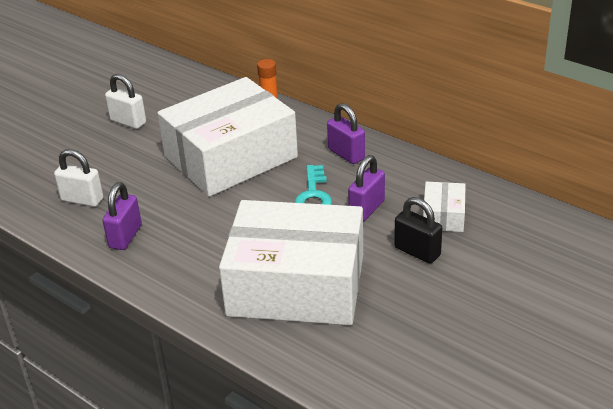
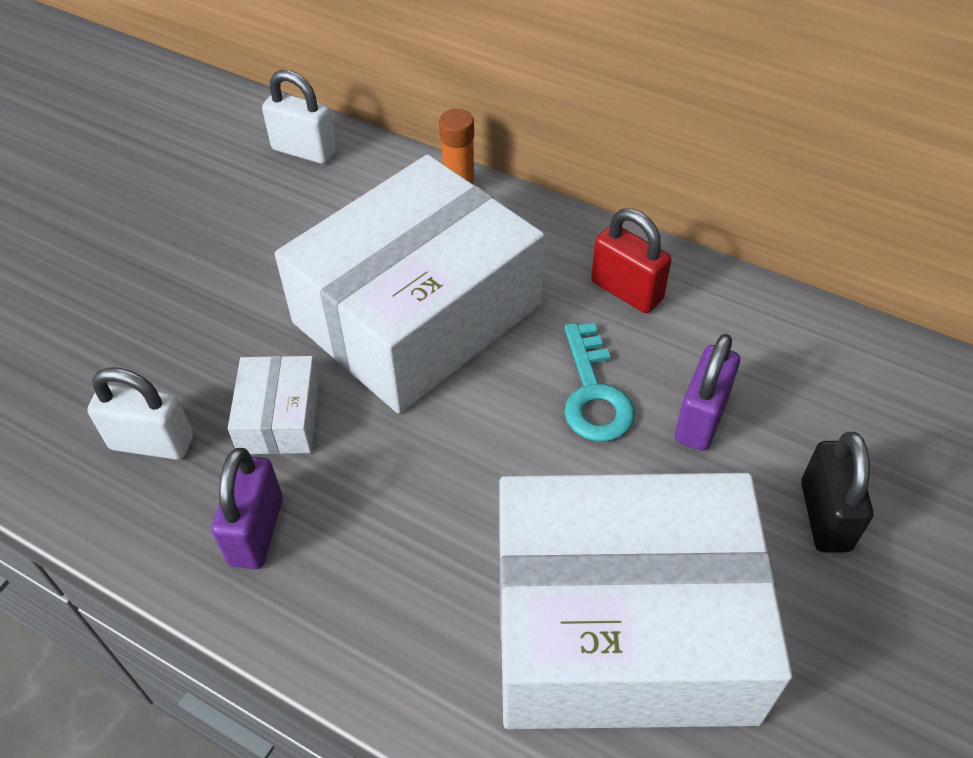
camera: 10 degrees left, 15 degrees up
(128, 122) = (206, 244): white padlock -> white padlock (304, 150)
(346, 154) = (626, 291): purple padlock -> red padlock
(417, 251) = (825, 516): black padlock -> black padlock turned 60 degrees clockwise
(443, 216) = (844, 423): white box -> white box (279, 417)

